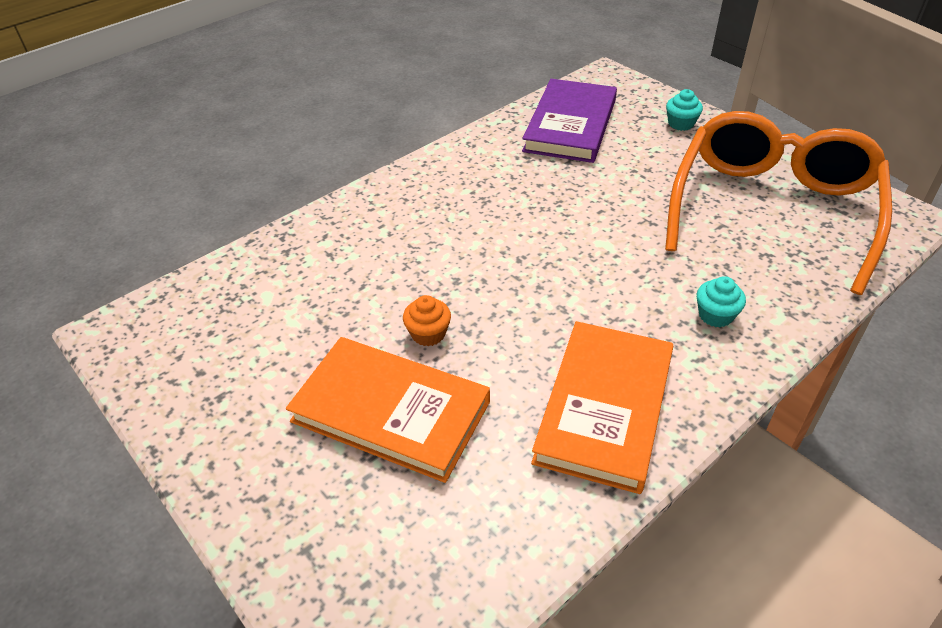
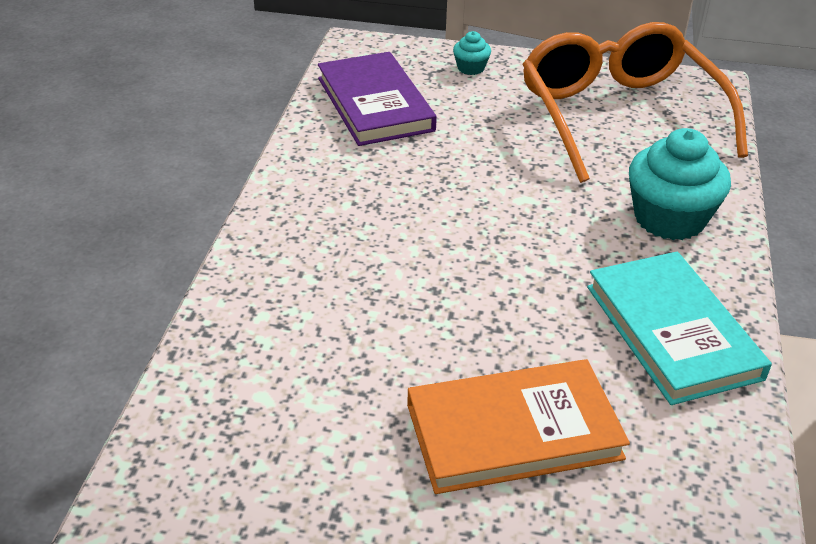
camera: 40 degrees left, 5 degrees down
(428, 334) = (466, 348): orange cupcake -> none
(605, 408) = (672, 331): orange book -> turquoise book
(715, 315) = (669, 218): turquoise cupcake -> turquoise cupcake, size x2.12

